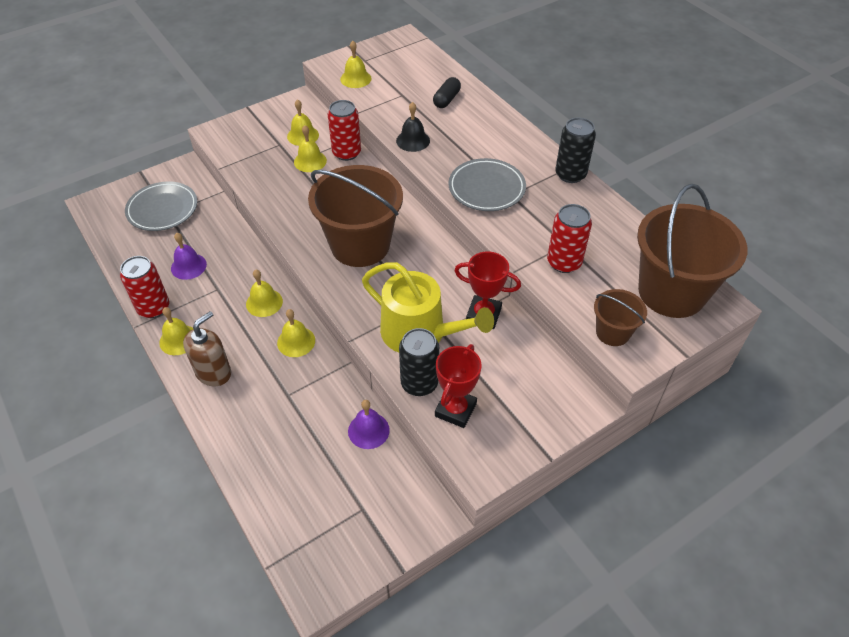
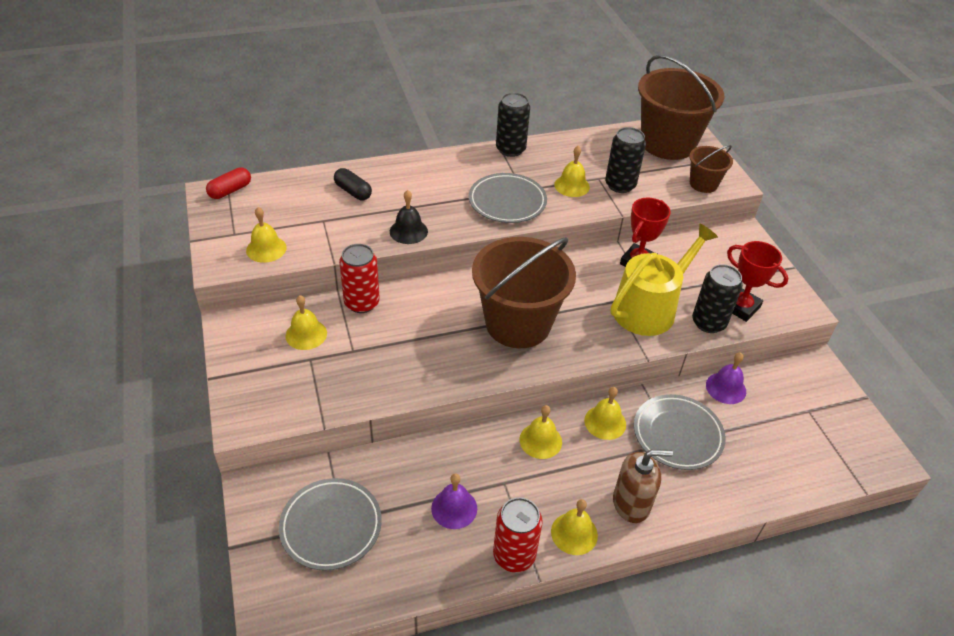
camera: 75 degrees left, 5 degrees down
(213, 372) = (631, 504): brown soap dispenser -> brown soap dispenser turned 120 degrees clockwise
(297, 396) = (677, 435): none -> grey plate
(310, 161) = (359, 337): yellow bell -> yellow bell (572, 186)
(412, 44) = (230, 190): none -> red capsule
(564, 262) = (620, 185): red can -> black can

